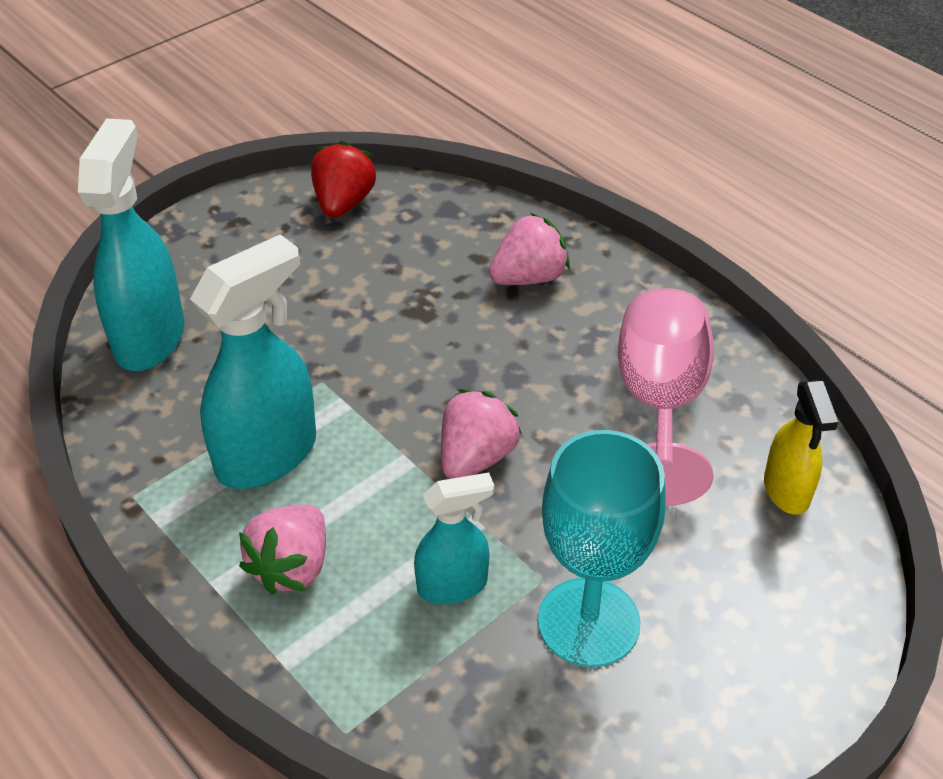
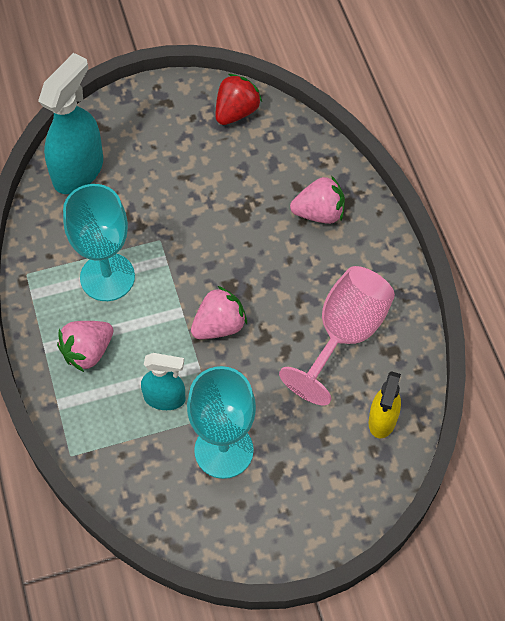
camera: 25 degrees right, 15 degrees up
(267, 455) = (107, 277): turquoise spray bottle -> turquoise goblet

